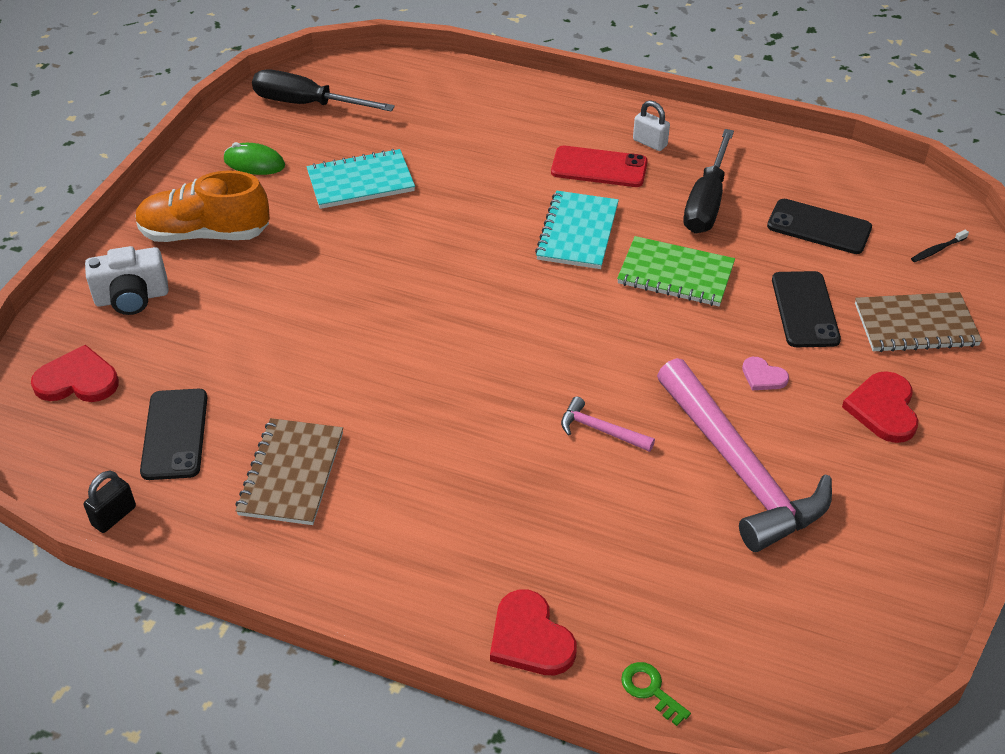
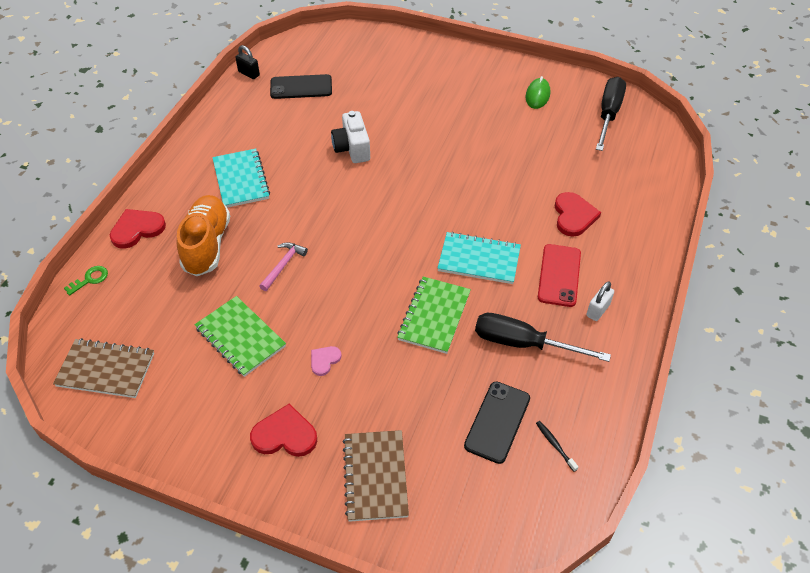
camera: 90 degrees right, 5 degrees up
(77, 380) = (343, 49): red heart -> red heart (573, 216)
(132, 298) = (407, 60): white camera -> white camera (352, 148)
(205, 234) = (464, 81): orange shoe -> orange shoe (207, 245)
(291, 473) = (267, 132): brown notebook -> brown notebook (106, 370)
(361, 182) = (524, 145): turquoise notebook -> turquoise notebook (241, 180)
(739, 468) = (240, 337): pink hammer -> green notebook
(805, 309) = (394, 397): black phone -> none
(937, 250) = (472, 514): black toothbrush -> black toothbrush (555, 445)

